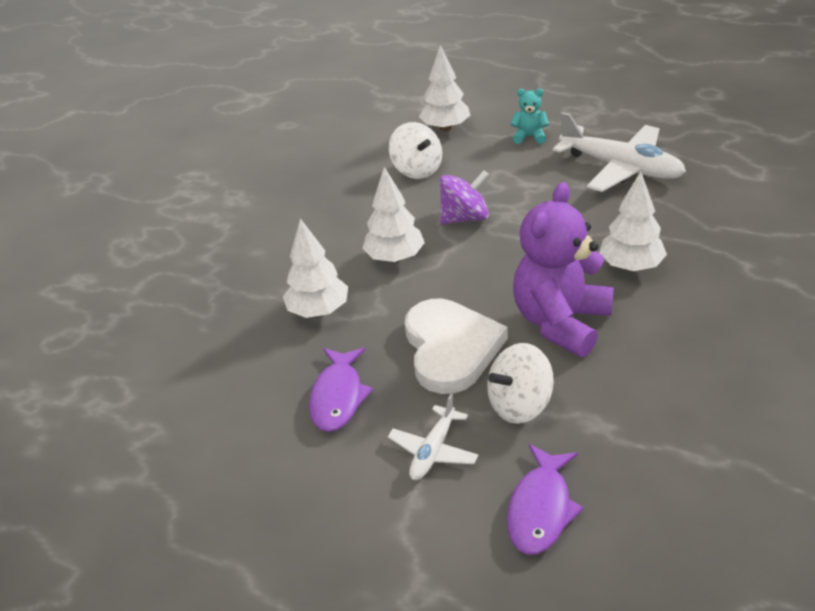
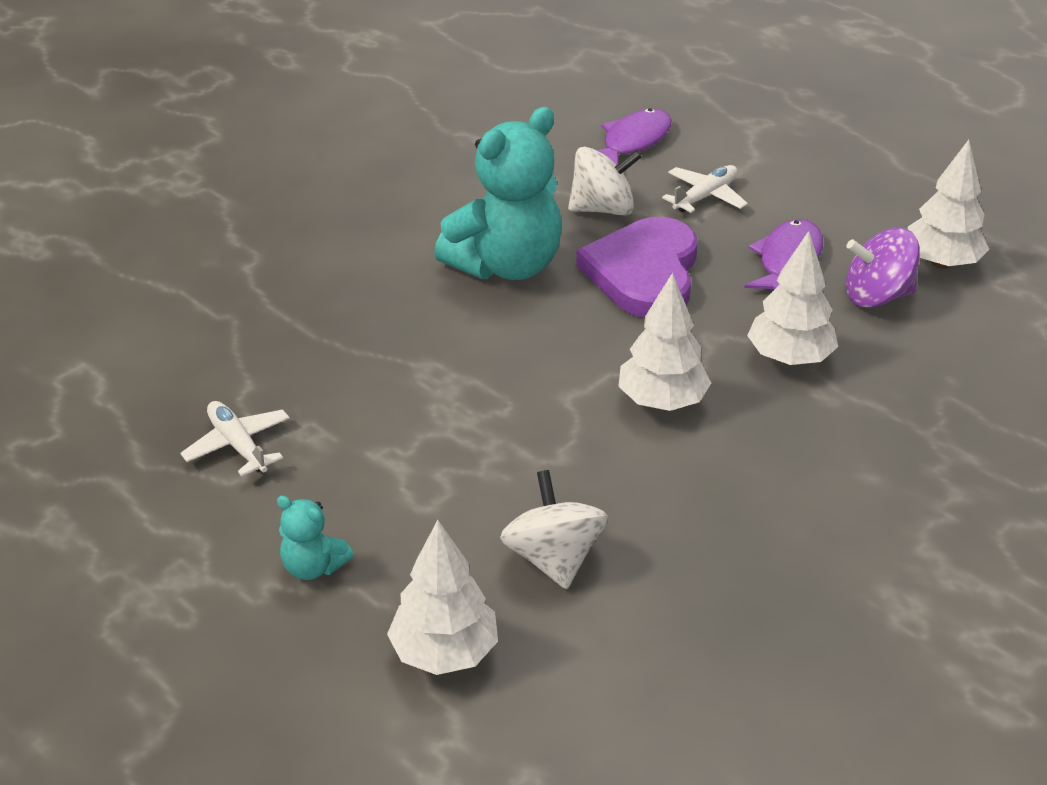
camera: 165 degrees left, 0 degrees up
(451, 348) = (644, 273): white heart -> purple heart
(465, 218) = (530, 434): purple spinning top -> purple spinning top (877, 296)
(561, 322) = (506, 265): purple teddy bear -> turquoise teddy bear
(621, 168) = (237, 445): white plane -> white plane, size x0.52
(630, 266) = (374, 301): white tree -> white tree (941, 263)

